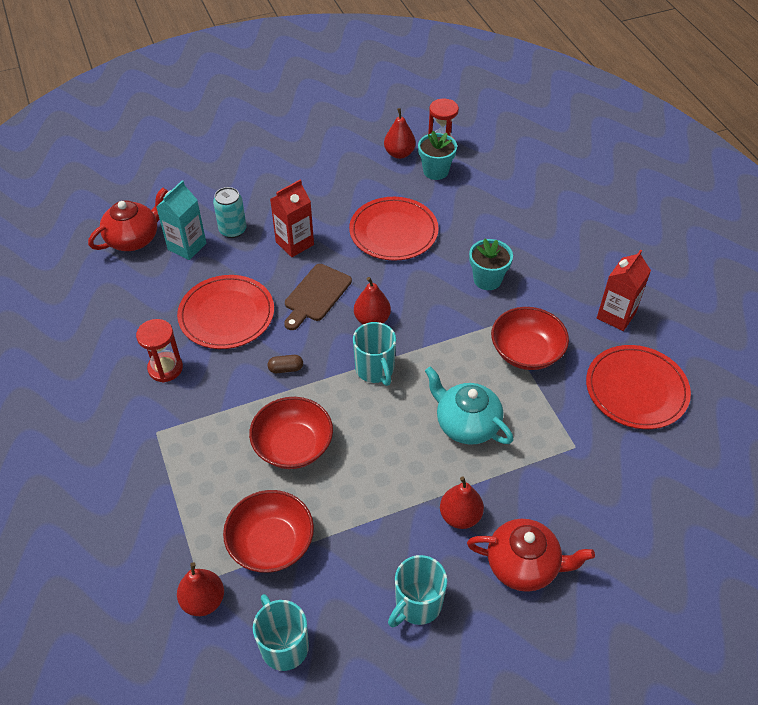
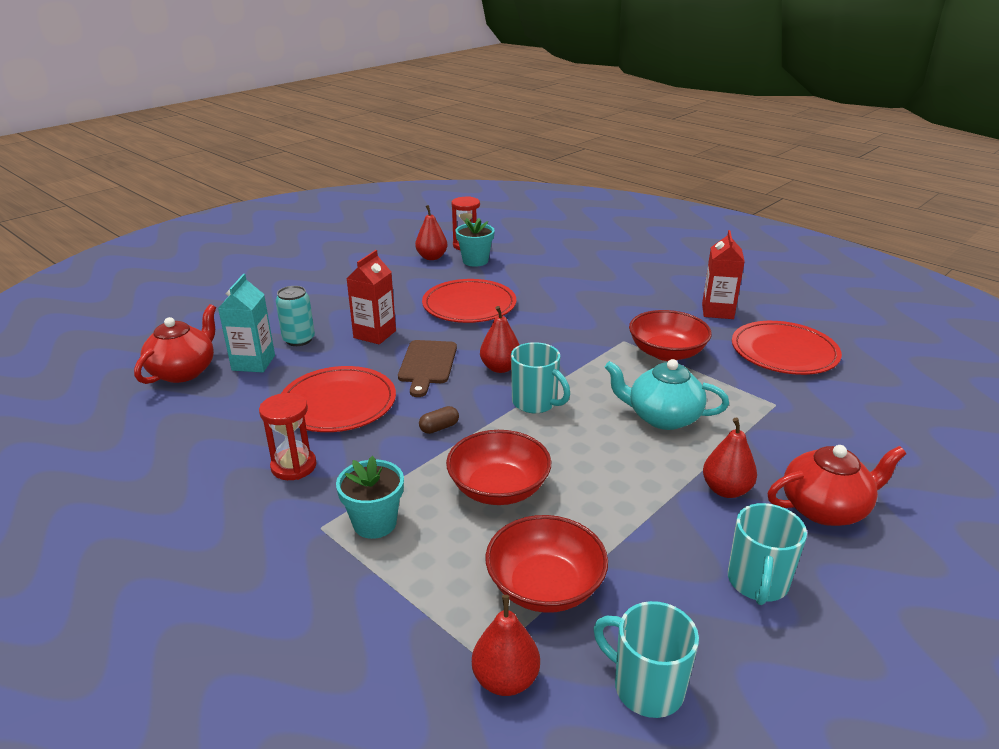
camera: 25 degrees left, 20 degrees down
(487, 279) = (585, 315): turquoise flower pot -> turquoise flower pot (375, 523)

